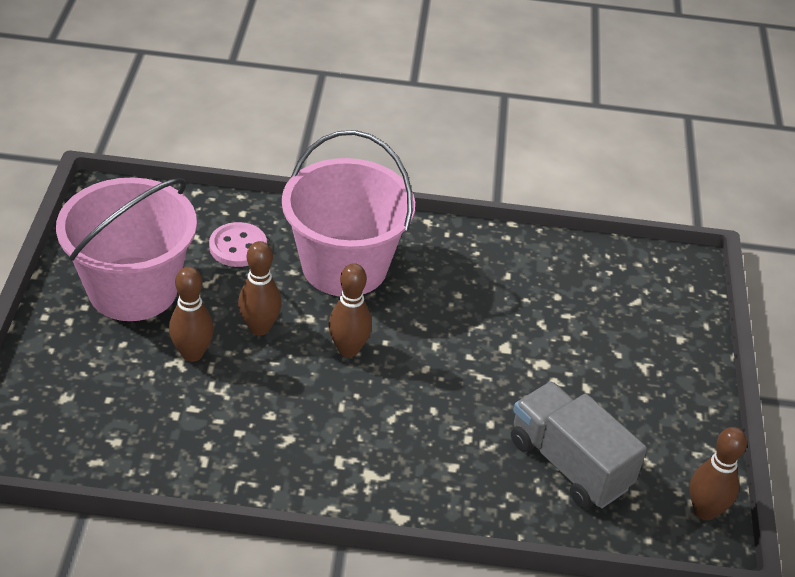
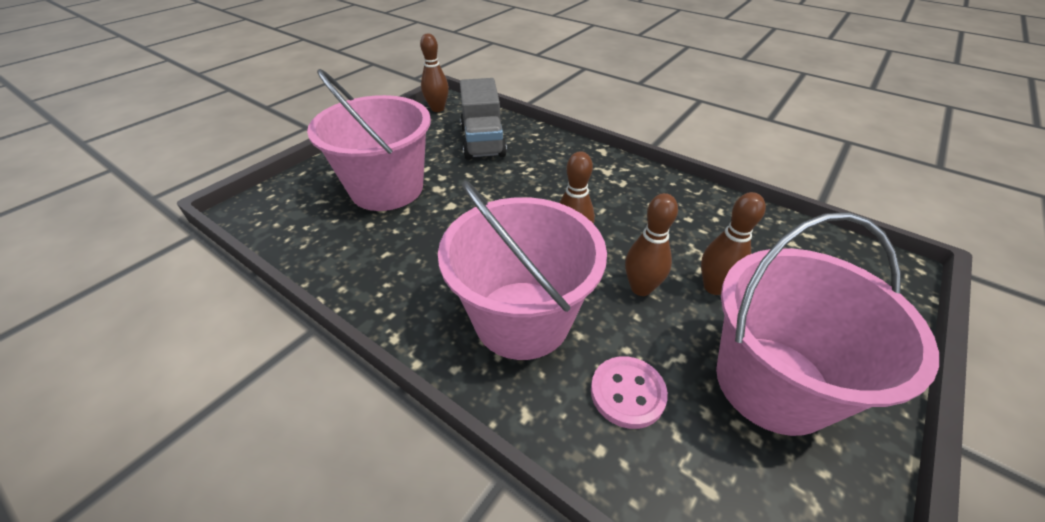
camera: 145 degrees left, 0 degrees up
(592, 341) = (387, 188): none -> pink bucket

